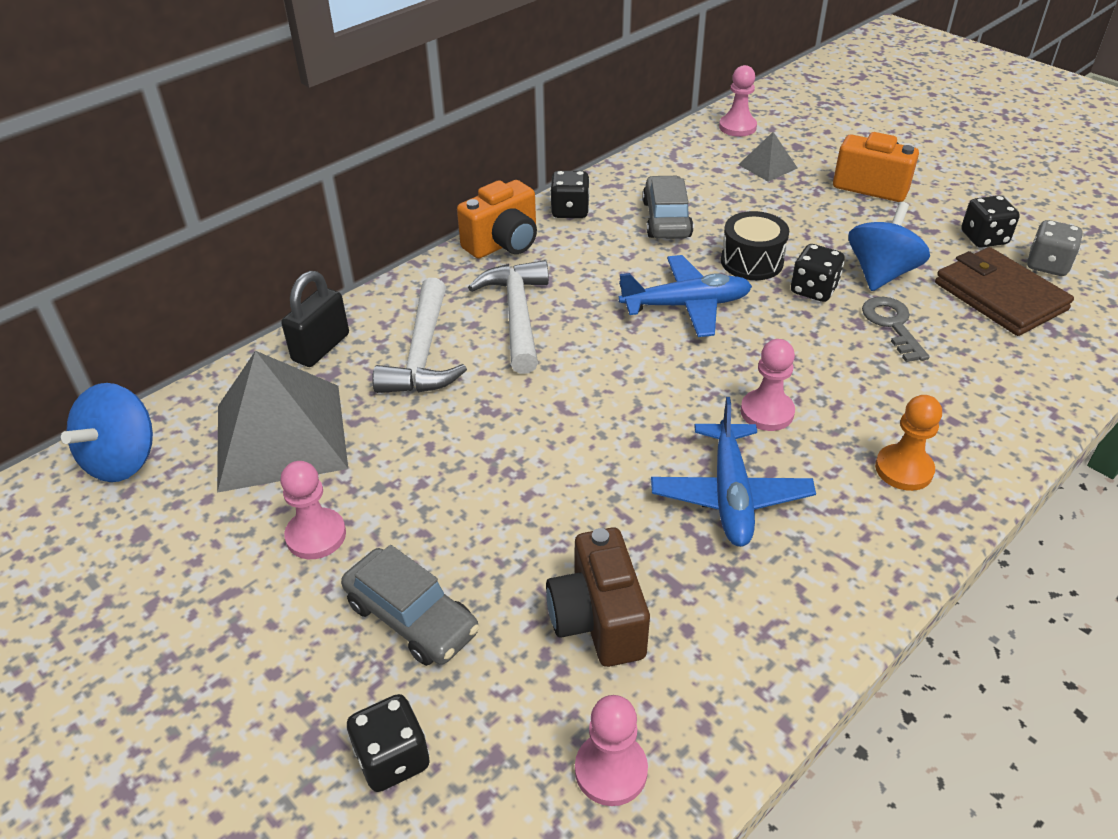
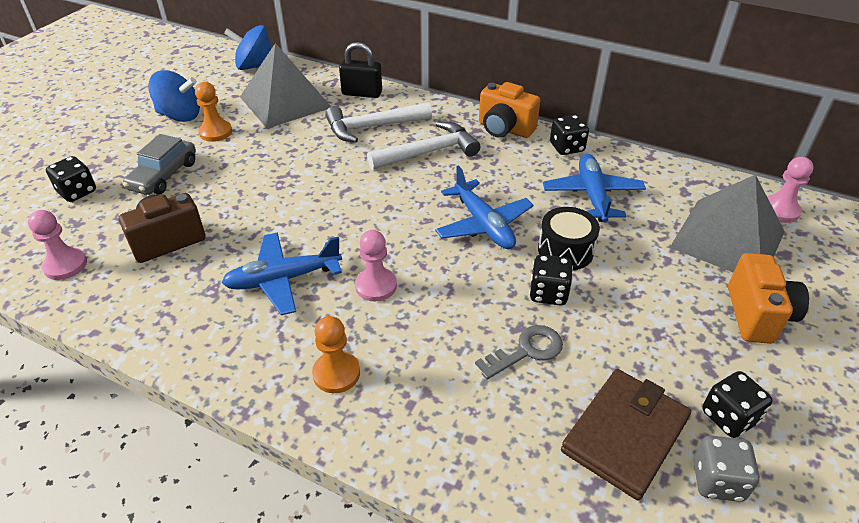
camera: 70 degrees right, 0 degrees up
(316, 535) = (215, 132): pink pawn -> orange pawn
(666, 219) = (592, 195): grey car -> blue plane
(767, 166) = (727, 239): grey pyramid -> grey pyramid, size x2.16
(881, 273) = (603, 336): blue spinning top -> blue spinning top (180, 115)

